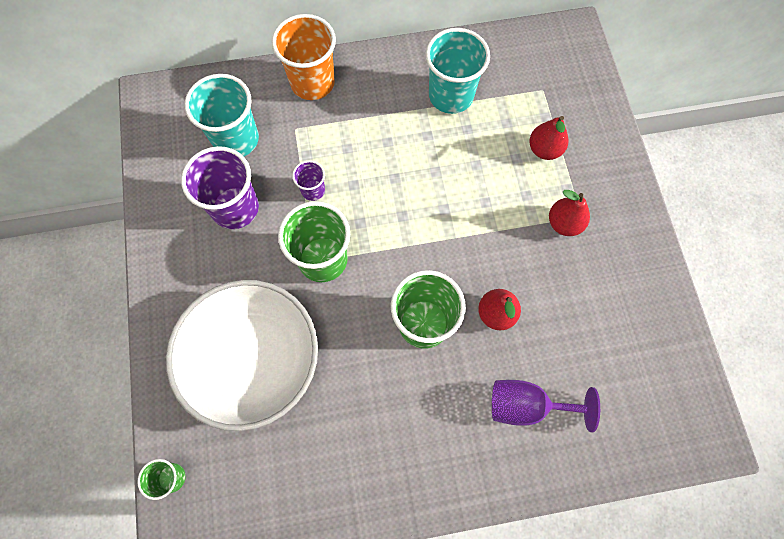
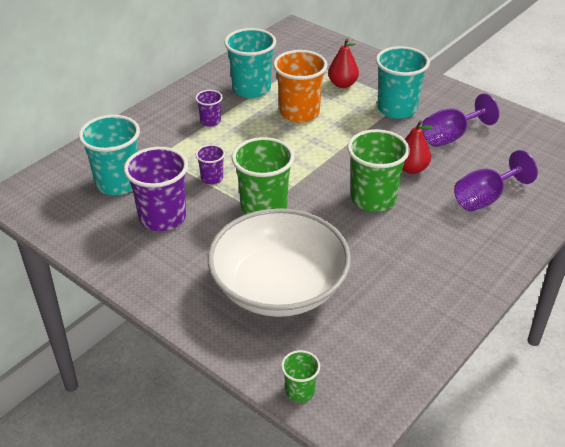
camera: 40 degrees left, 30 degrees down
(312, 82) = (143, 128): orange cup -> orange cup (299, 113)
(375, 115) = (210, 121): none -> purple cup
(564, 223) = (397, 109): red pear -> turquoise cup
(578, 301) = (451, 137): none -> purple goblet

